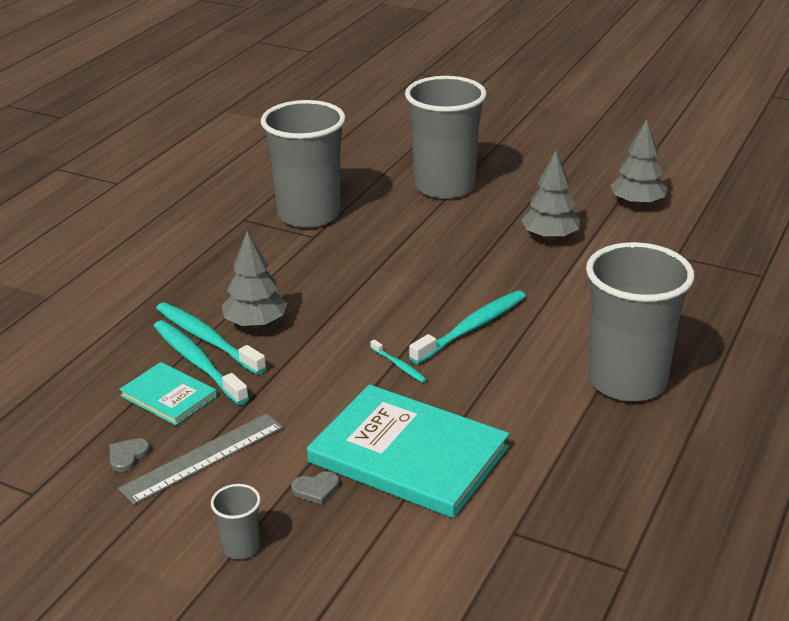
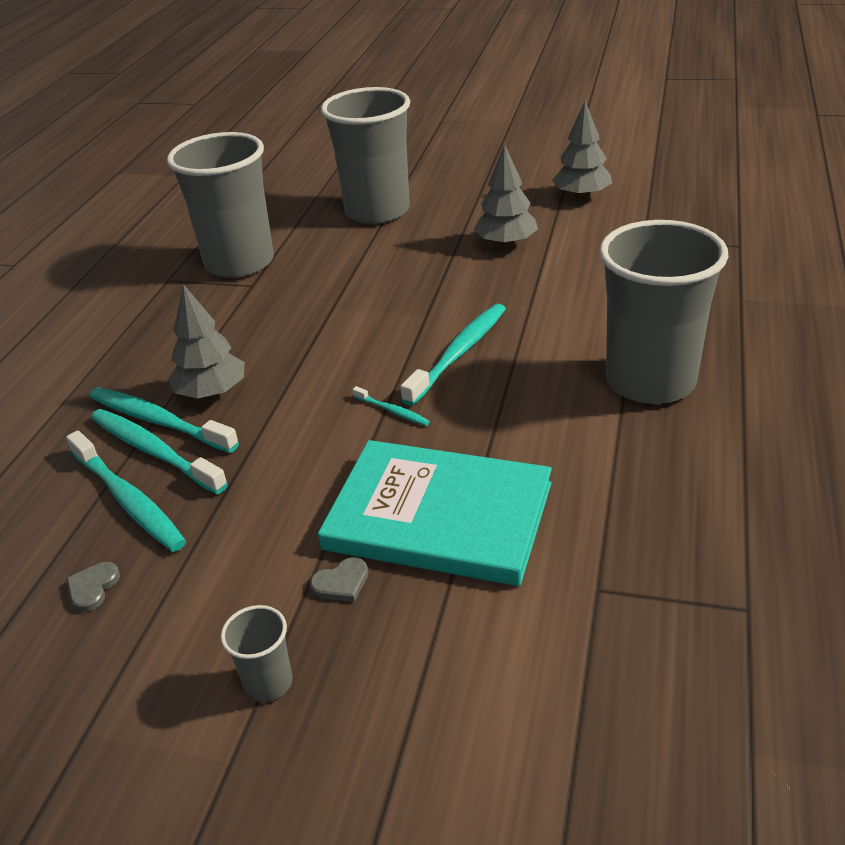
camera: 10 degrees left, 5 degrees up
(168, 396) = (128, 499): turquoise book -> turquoise toothbrush
(203, 457) = (189, 570): grey ruler -> none

